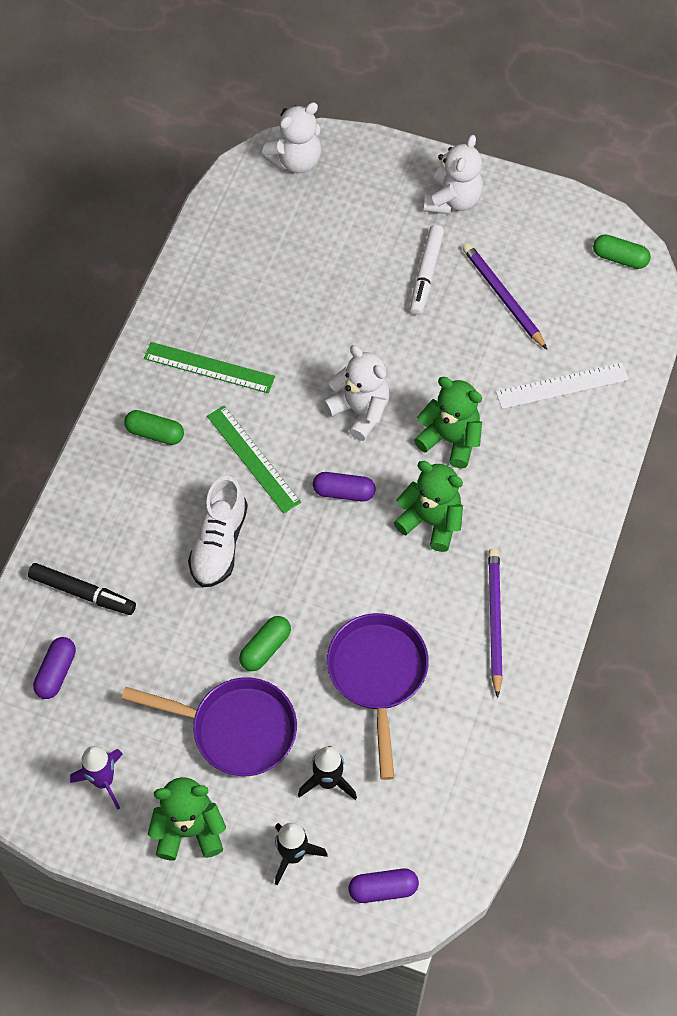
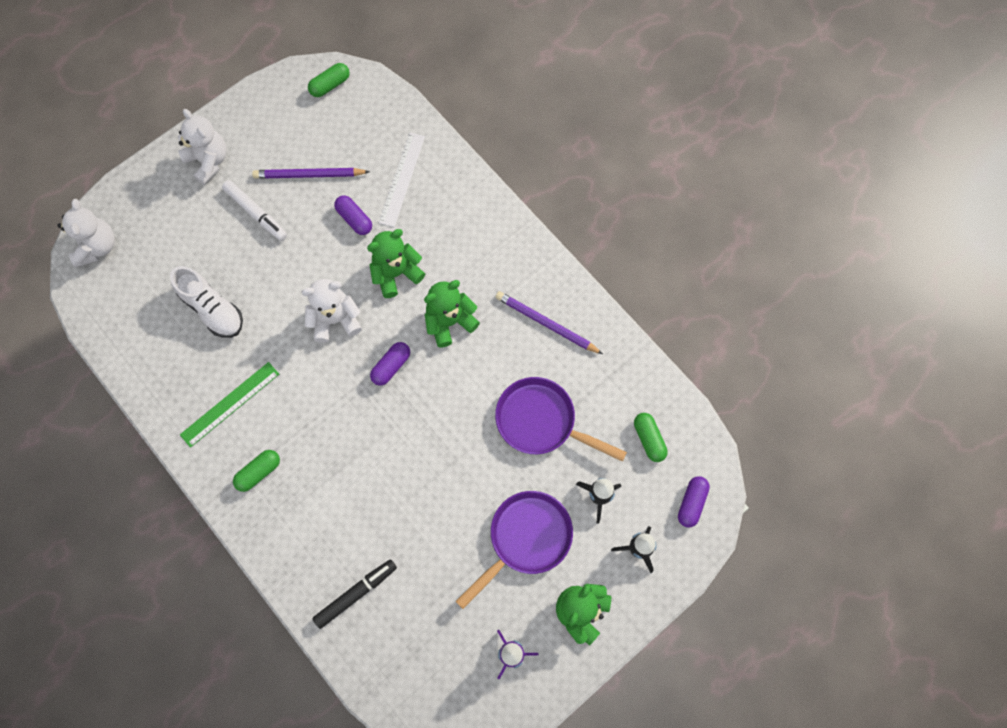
camera: 60 degrees left, 10 degrees up
(56, 672) = (408, 646): purple capsule -> purple capsule (354, 219)
(219, 543) = (377, 474): white shoe -> white shoe (212, 309)
(253, 459) = (325, 413): green ruler -> none
(265, 648) = (477, 485): green capsule -> green capsule (649, 439)

